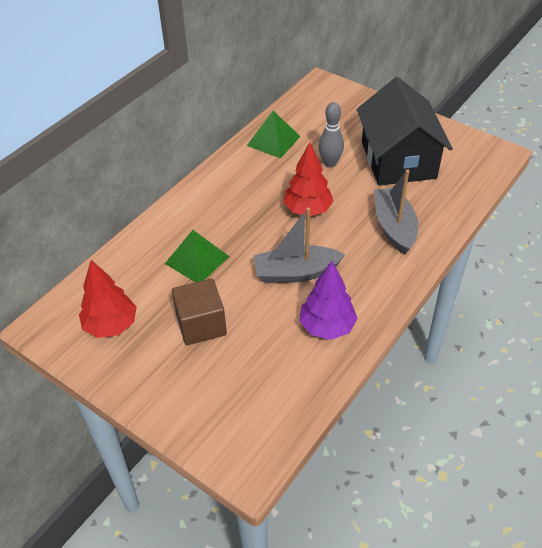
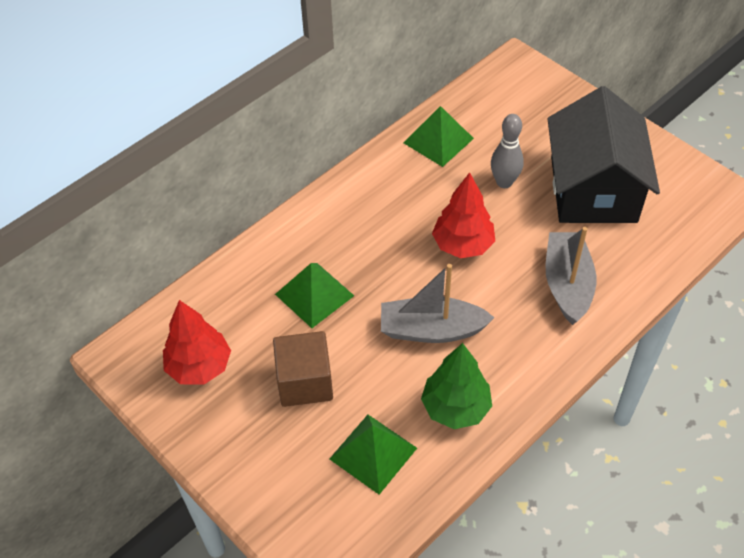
camera: 10 degrees right, 5 degrees up
(267, 370) = (373, 453): none -> green pyramid
(327, 326) = (455, 408): purple tree -> green tree

